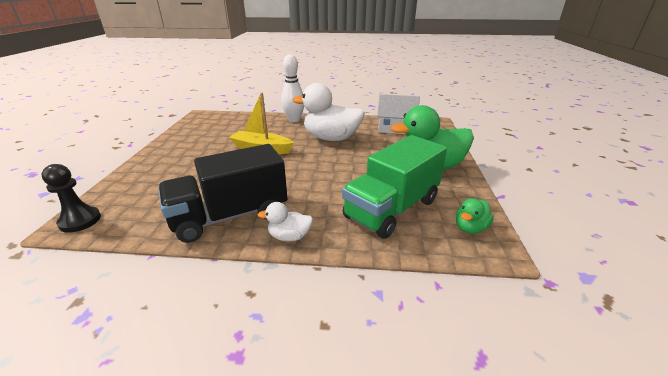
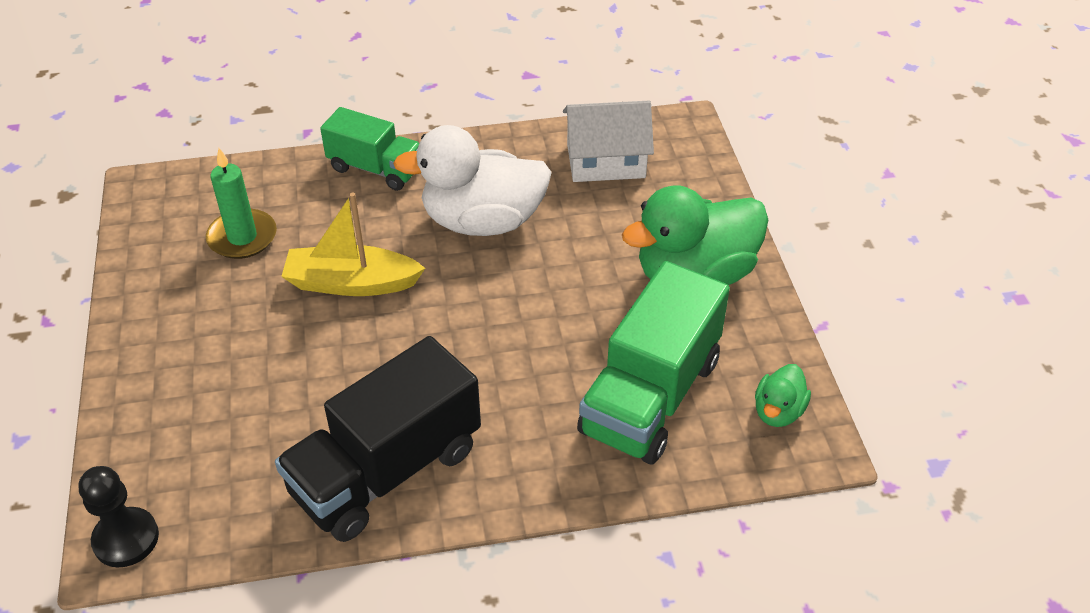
camera: 15 degrees left, 15 degrees up
(226, 131) = (242, 237): none -> green candle
(289, 236) = (505, 491): white duck -> none
(294, 120) = (375, 169): white bowling pin -> green truck

